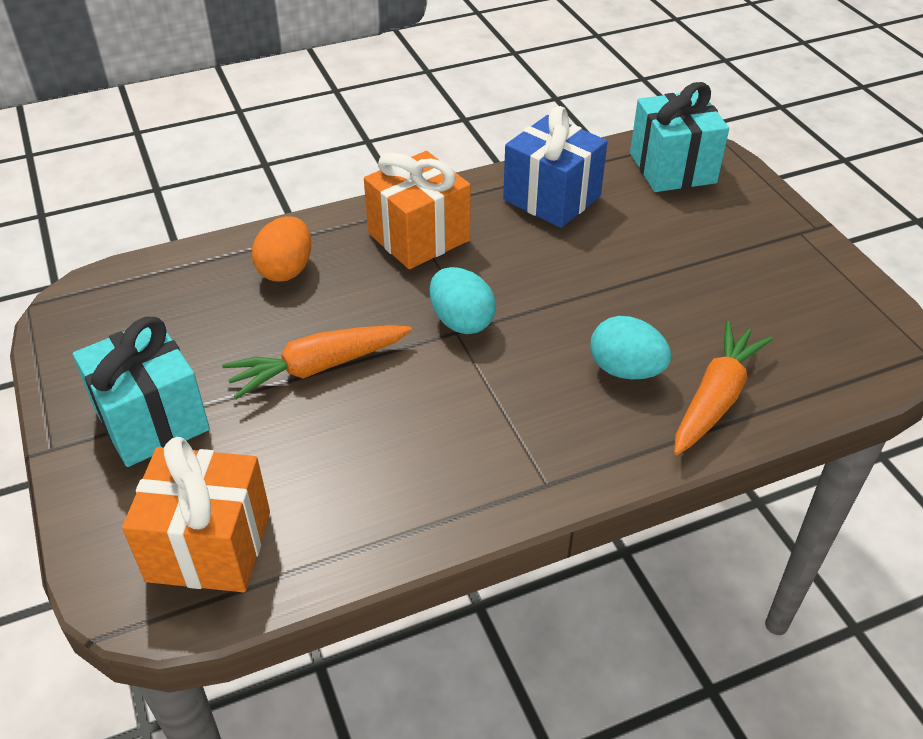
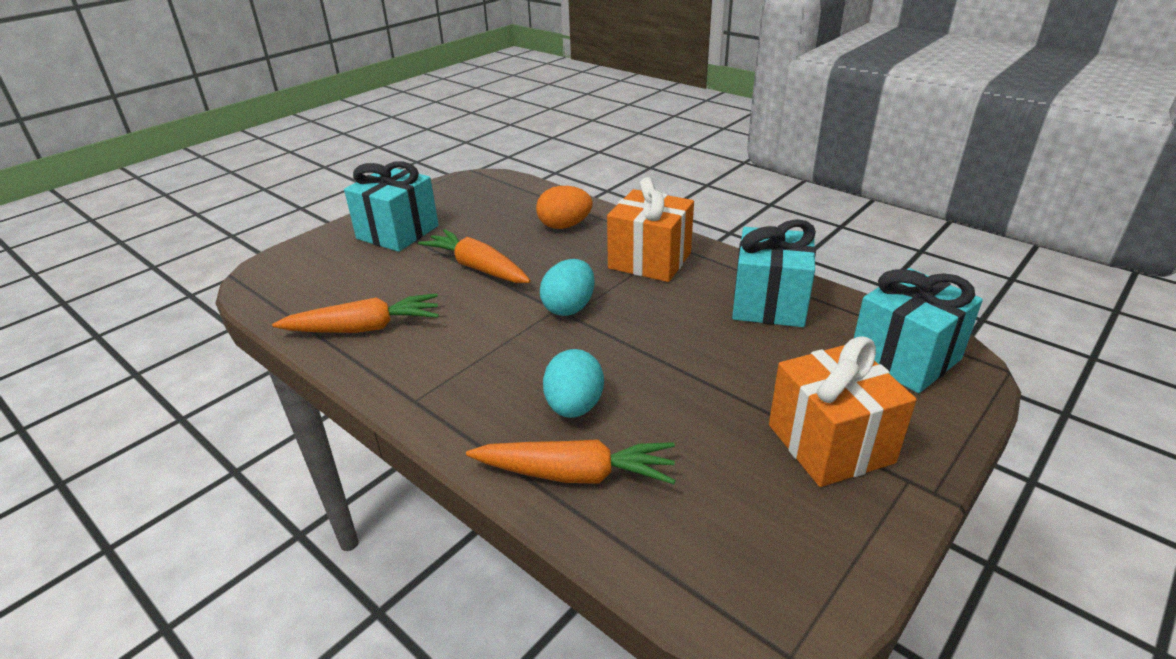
camera: 65 degrees right, 10 degrees down
(209, 546) = (304, 284): orange gift -> orange gift (830, 443)
(374, 501) = (364, 328): none -> orange carrot
(552, 198) = (769, 303): blue gift -> turquoise gift

